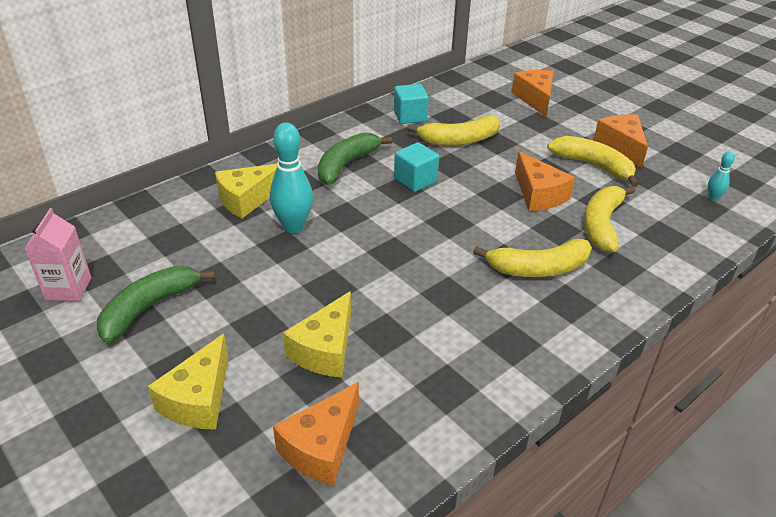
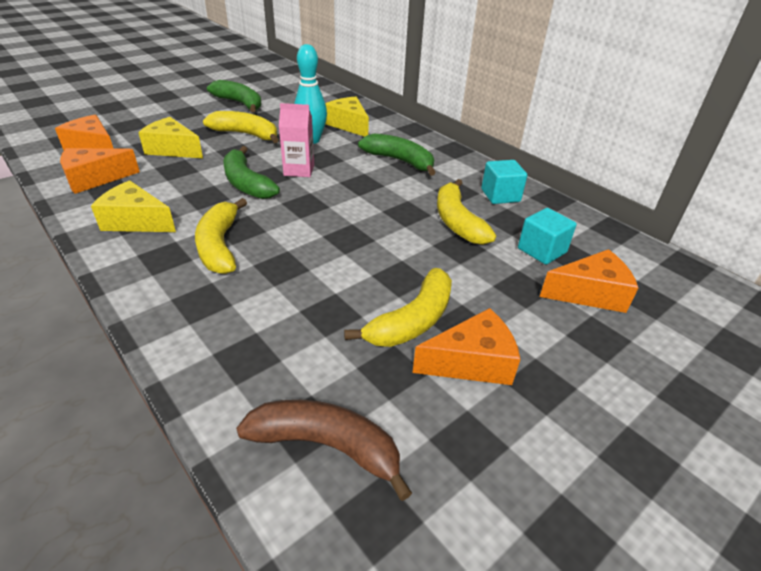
camera: 90 degrees right, 0 degrees up
(68, 288) = (265, 85): pink carton -> pink carton (299, 170)
(199, 399) = (156, 117): yellow cheese -> yellow cheese (136, 221)
(412, 267) = (246, 183): none -> green banana
(415, 180) = (375, 191): turquoise cube -> turquoise cube (541, 250)
(538, 194) = (347, 263): orange cheese -> orange cheese (94, 179)
(602, 225) = (280, 303): yellow banana -> yellow banana (246, 134)
(713, 198) = (327, 446): turquoise bowling pin -> brown banana

